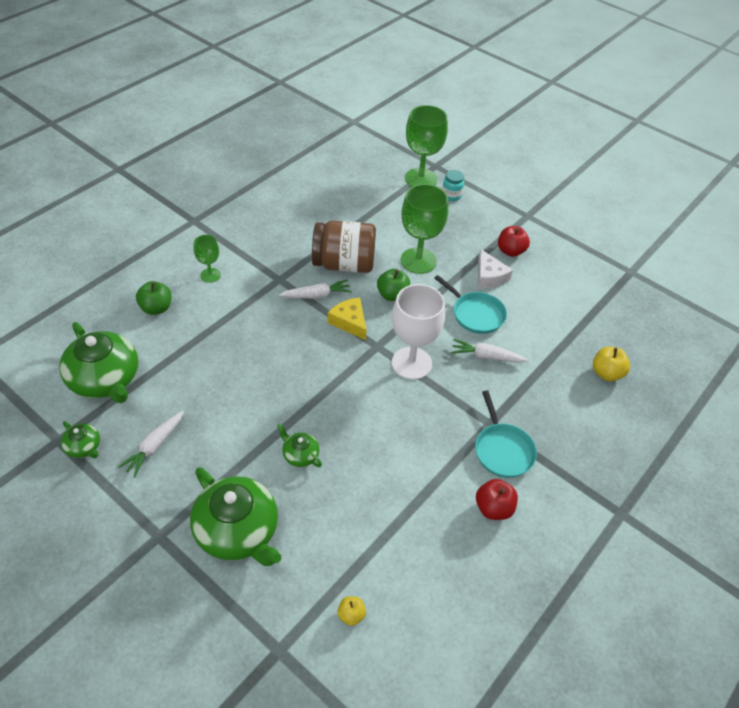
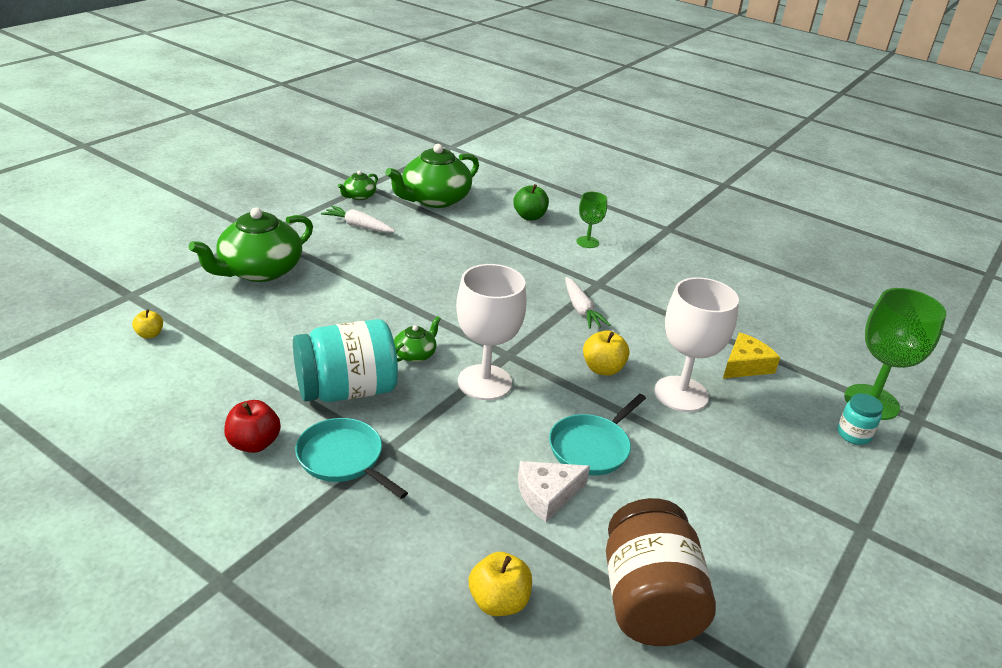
camera: 85 degrees right, 15 degrees down
(300, 454) = (345, 302): green teapot -> green teapot (415, 354)
(344, 264) = (645, 329): brown jar -> brown jar (648, 601)
(349, 322) = (544, 334): yellow cheese -> yellow cheese (745, 365)
(392, 295) = (603, 369): green apple -> yellow apple
(418, 261) = (681, 394): green goblet -> white goblet
(426, 450) = (347, 390): none -> turquoise jar
(486, 356) = (509, 453): white carrot -> none
(489, 276) = (679, 467): white cheese -> white cheese (547, 495)
(503, 450) = (343, 458): turquoise pan -> turquoise pan turned 60 degrees clockwise
(510, 251) = (753, 498): red apple -> none

